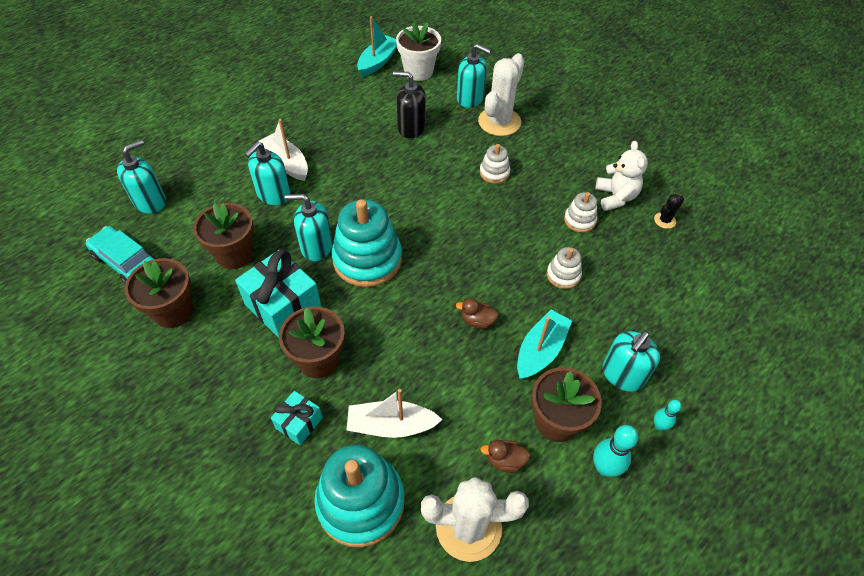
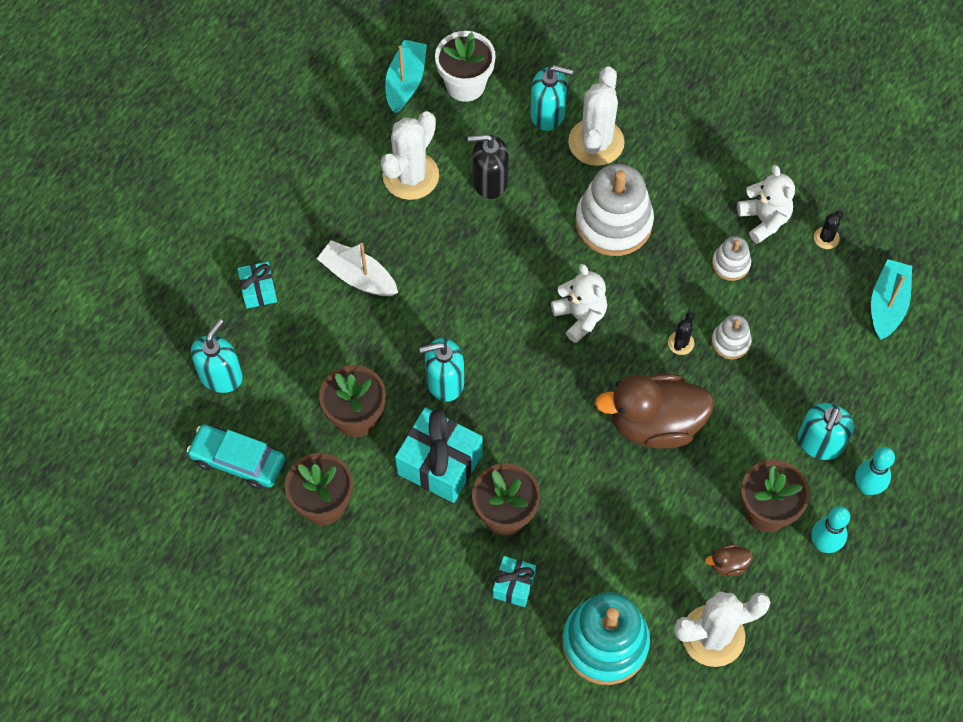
camera: 15 degrees left, 10 degrees up
(210, 155) = (258, 290): none -> turquoise gift
(273, 194) = (363, 325): turquoise soap dispenser -> none
(355, 113) = (411, 176): none -> white cactus
(367, 259) = (509, 382): turquoise stacking toy -> none
(391, 425) = (606, 562): white boat -> none
(444, 228) = (580, 317): none -> white teddy bear
(477, 321) = (655, 424): brown duck -> brown duck, size x2.47
(494, 173) = (613, 223): white stacking toy -> white stacking toy, size x2.04
(520, 266) = (681, 343): none -> black cactus
(540, 351) = (730, 439): turquoise boat -> turquoise boat (887, 305)
(659, 425) = (867, 487): turquoise bowling pin -> turquoise bowling pin, size x1.67

